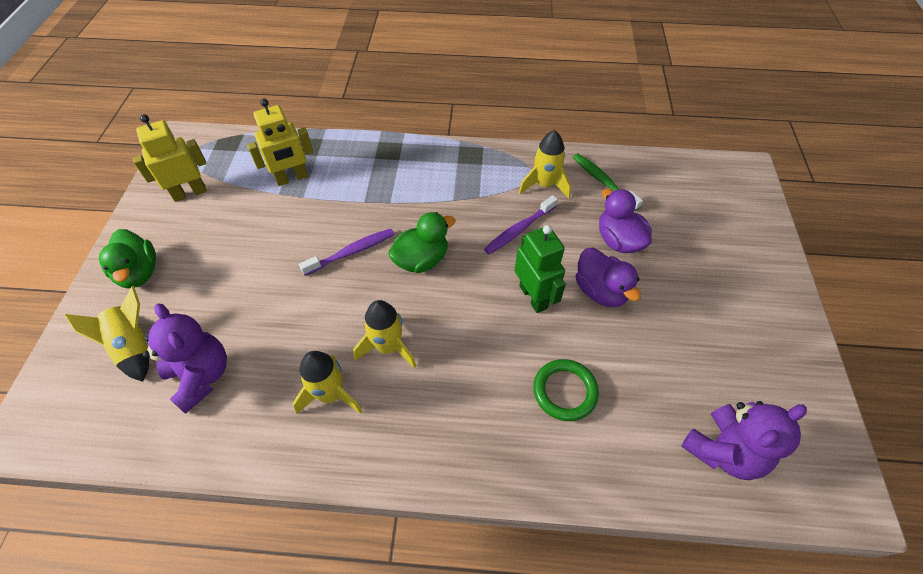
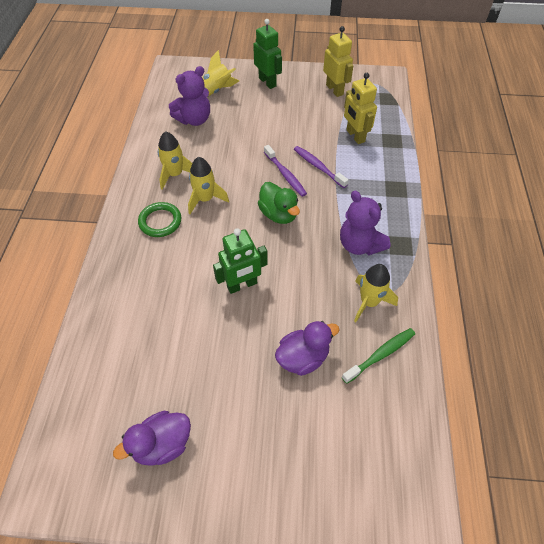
camera: 90 degrees right, 0 degrees up
(139, 273) = (267, 82): green duck -> green robot
(519, 230) = (312, 279): purple toothbrush -> purple toothbrush (318, 167)
(565, 391) = (159, 299): green ring -> green ring (160, 221)
(600, 291) = (246, 335): purple duck -> purple duck (162, 444)
(723, 451) = (94, 402): purple teddy bear -> purple teddy bear (360, 245)

